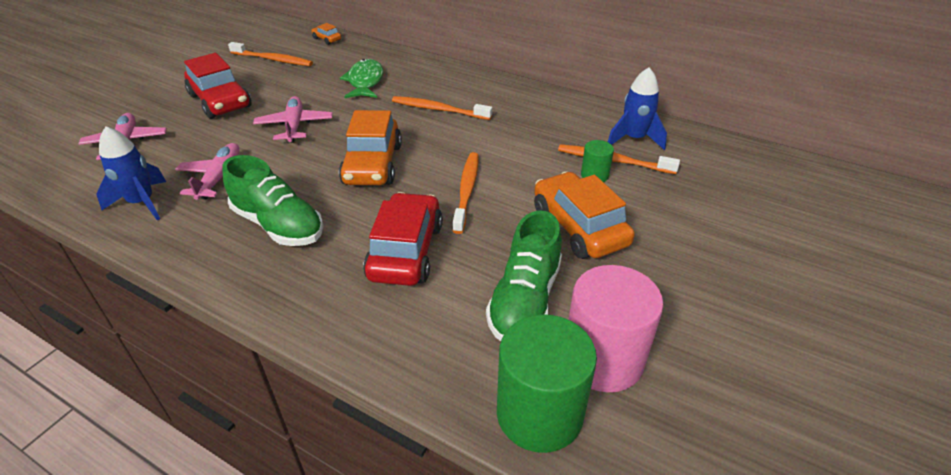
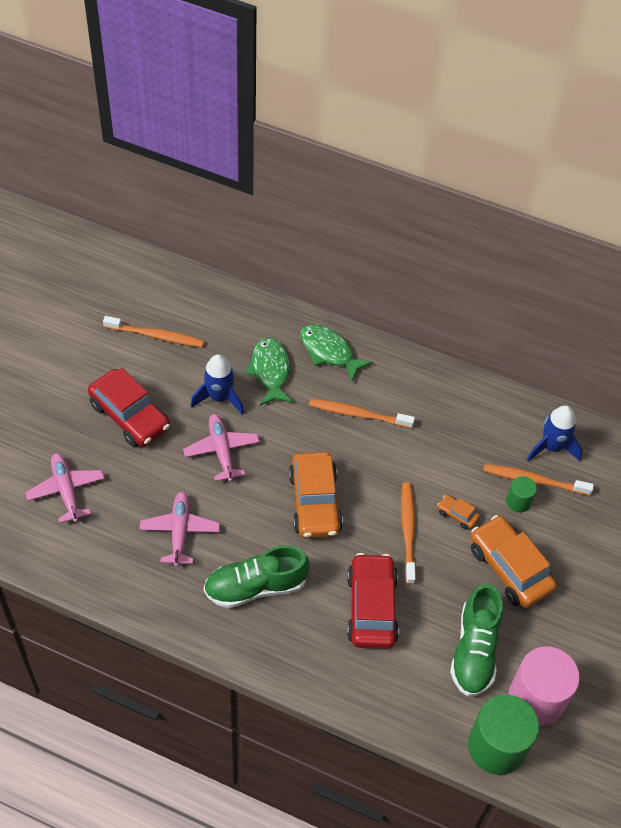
camera: 10 degrees left, 15 degrees up
(142, 203) = (123, 569): blue rocket -> blue rocket (219, 397)
(278, 225) = (255, 586): green shoe -> green shoe turned 135 degrees clockwise
(327, 39) = (203, 291): orange car -> orange car (457, 515)
(424, 73) = (329, 352): none -> green fish

